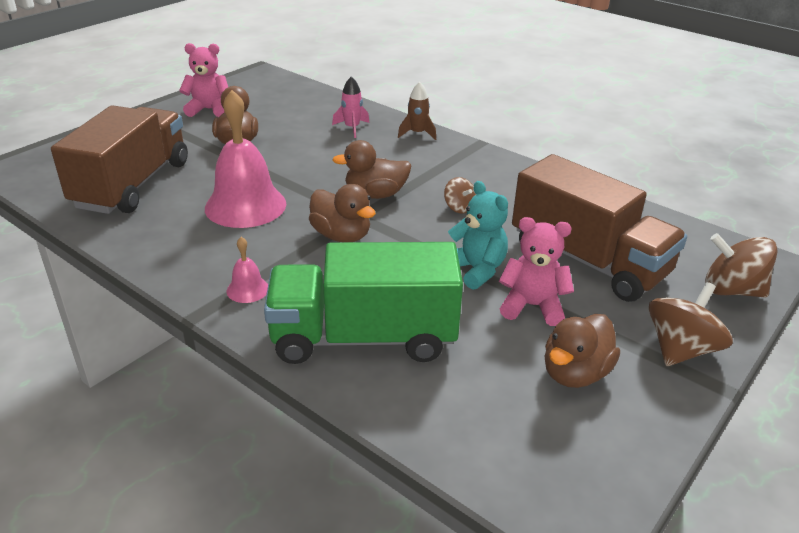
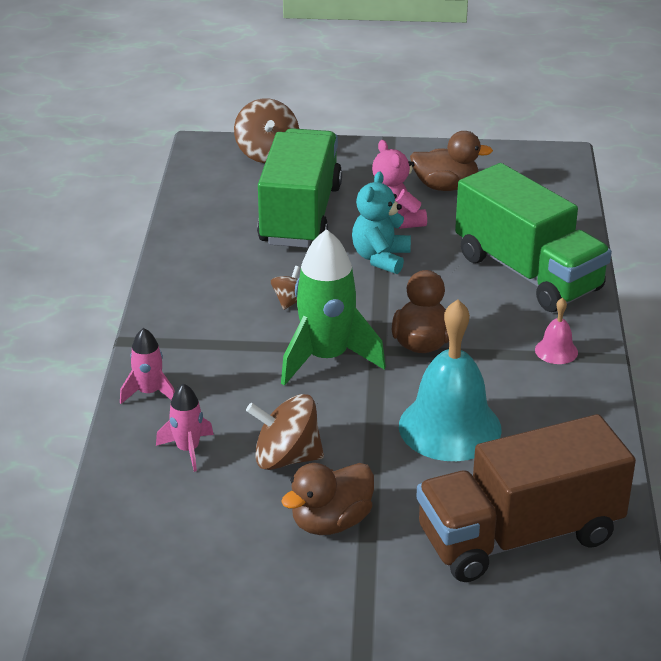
camera: 125 degrees left, 0 degrees up
(208, 109) = (271, 616): pink teddy bear -> none
(245, 205) = (450, 427): pink bell -> turquoise bell
(375, 194) = (326, 358): brown duck -> green rocket
(417, 133) = (149, 393): brown rocket -> pink rocket
(588, 261) = (300, 215): brown truck -> green truck
(680, 349) = (368, 158): brown spinning top -> brown spinning top (286, 458)

